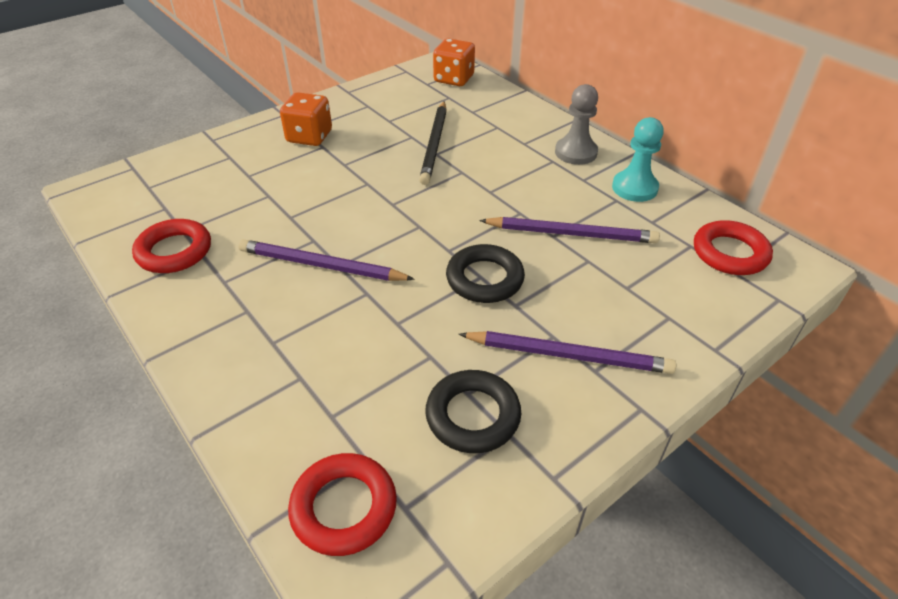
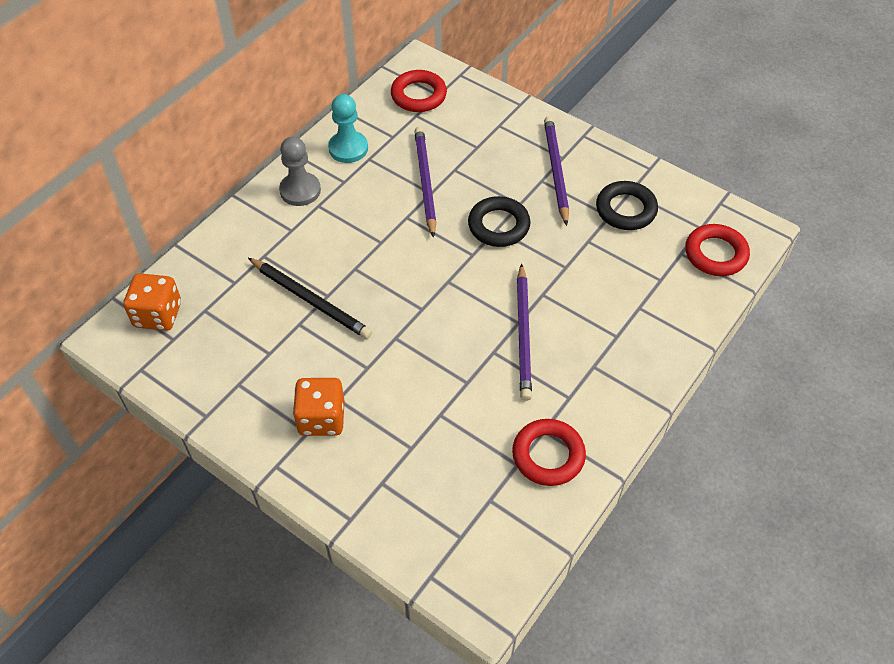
camera: 105 degrees left, 10 degrees up
(435, 144) = (311, 300): black pencil -> black pencil turned 45 degrees clockwise

